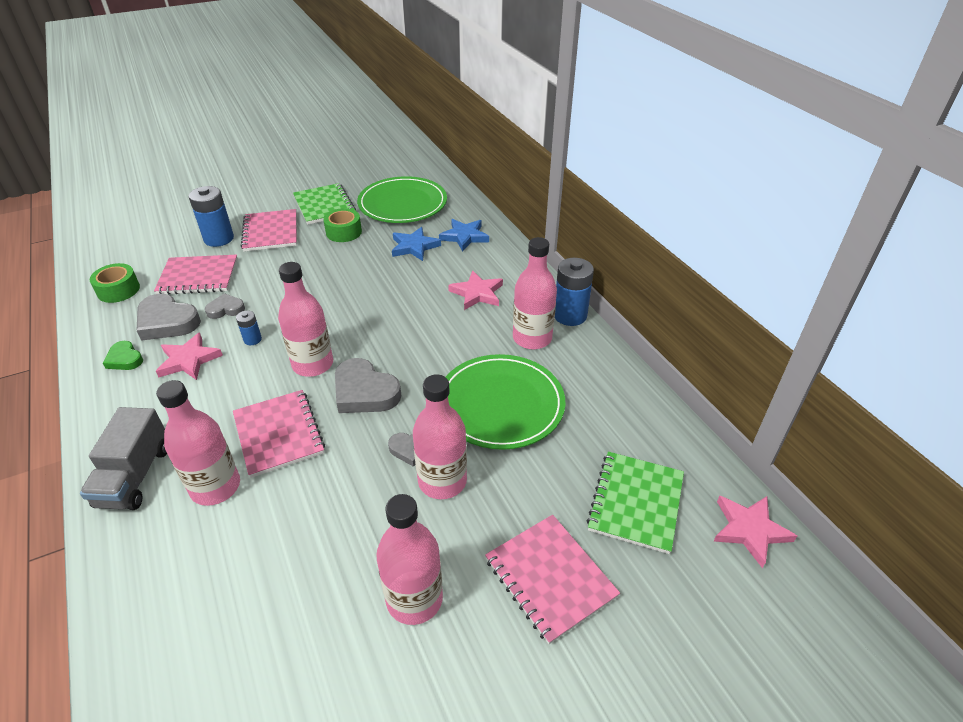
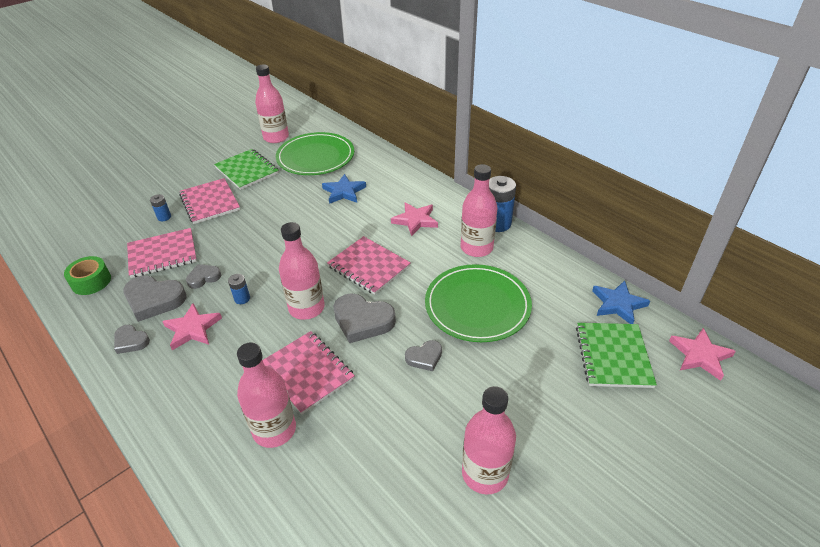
camera: 15 degrees left, 0 degrees up
(124, 359) = (131, 341): green heart -> grey heart
(134, 476) = (196, 440): grey truck -> none
(219, 239) = (164, 217): blue battery -> blue battery, size x0.50
(344, 232) = (276, 190): green tape -> none
(442, 481) = (461, 377): pink bottle -> pink bottle (276, 137)
(464, 236) = (382, 175): blue star -> blue star (618, 304)
(550, 578) = (578, 429): pink notebook -> pink notebook (368, 266)

